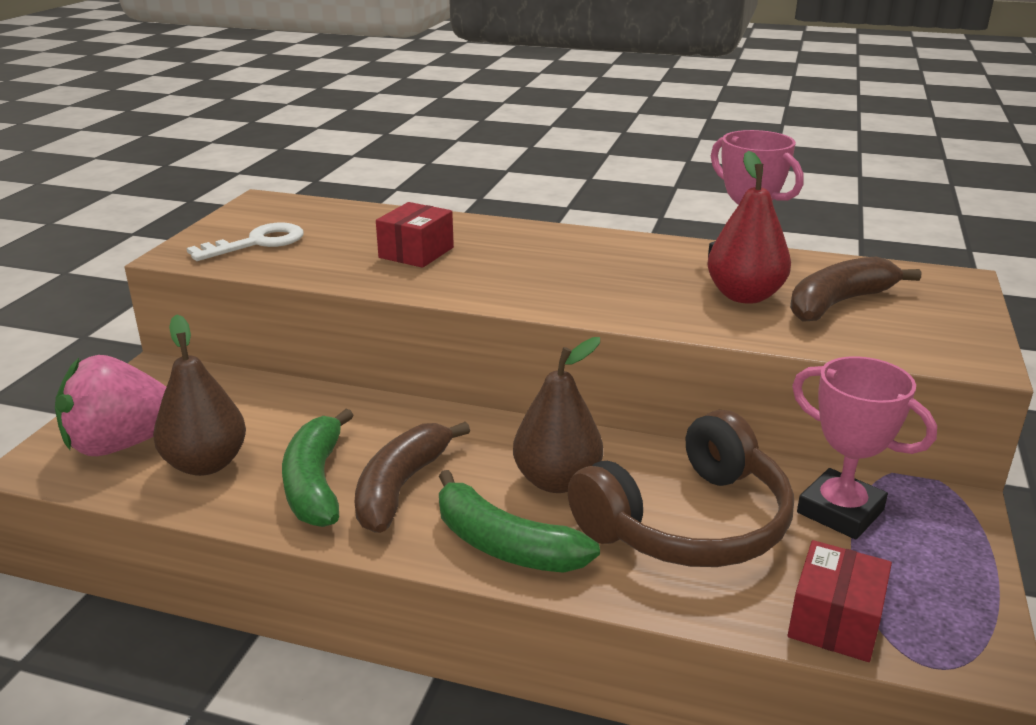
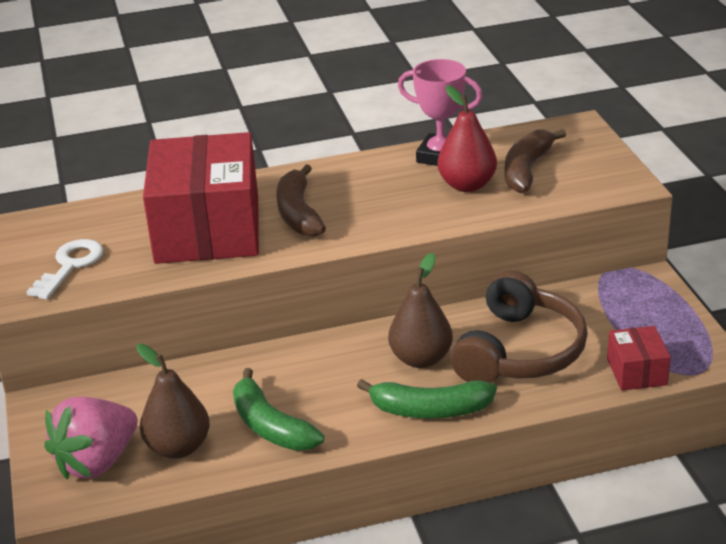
camera: 30 degrees left, 5 degrees up
(401, 487) = (329, 404): brown banana -> brown banana (298, 213)
(416, 252) = (207, 229): red box -> red box, size x2.30
(840, 511) = (594, 309): pink trophy -> none

